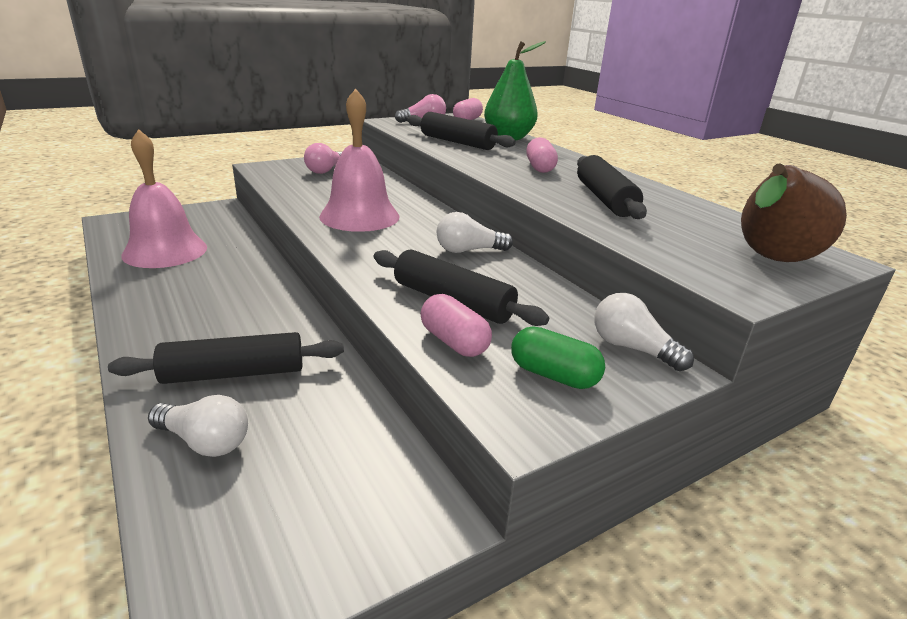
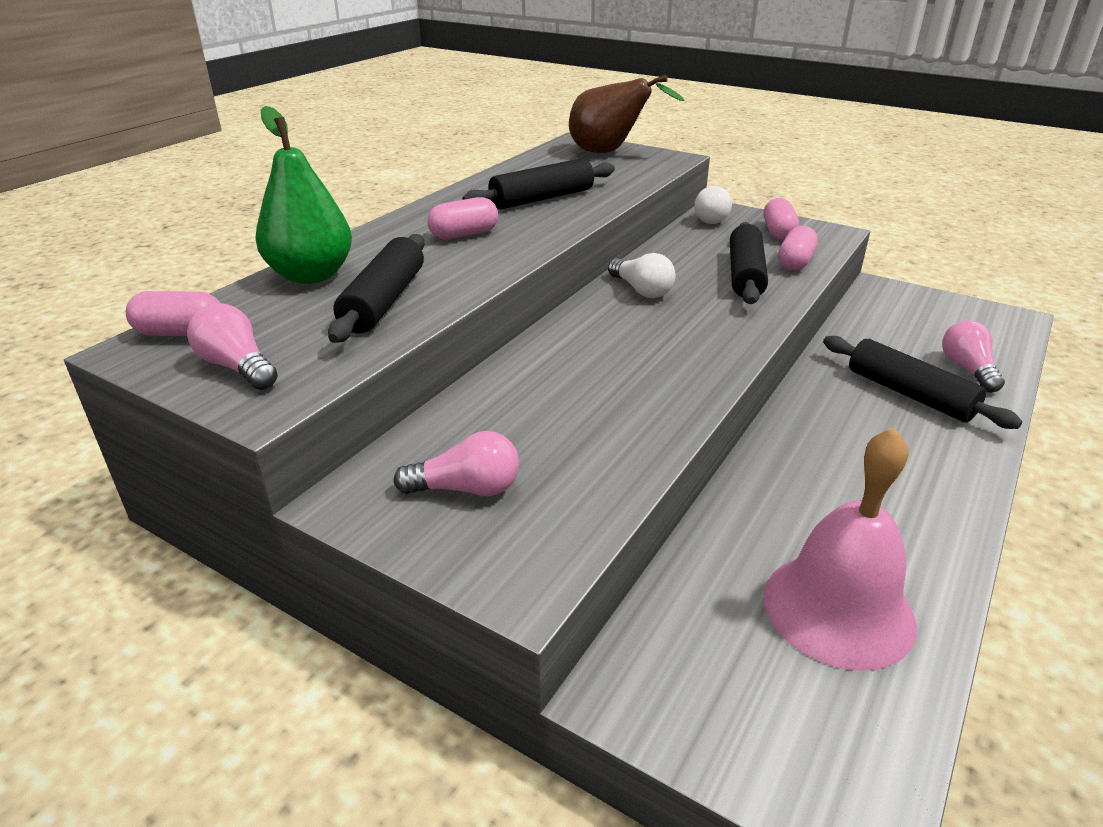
camera: 115 degrees left, 5 degrees up
(205, 442) = (967, 369): white light bulb -> pink light bulb
(359, 216) = (636, 373): pink bell -> none
(553, 375) = (778, 232): green capsule -> pink capsule

